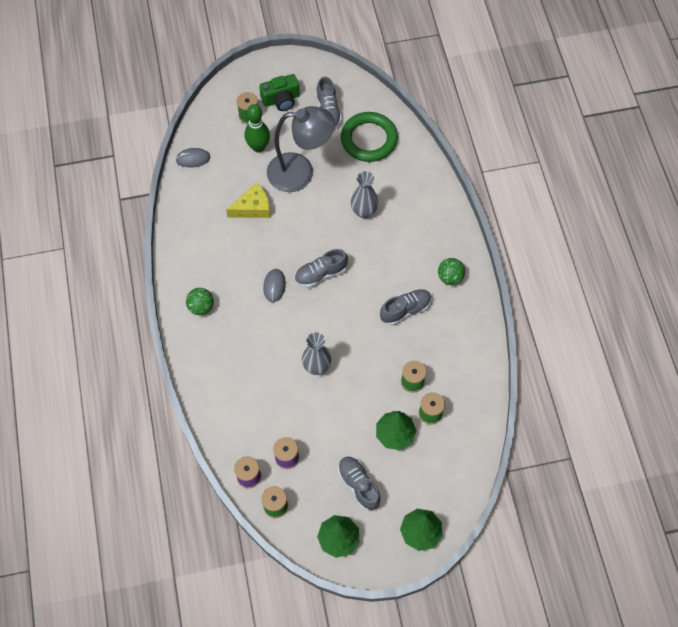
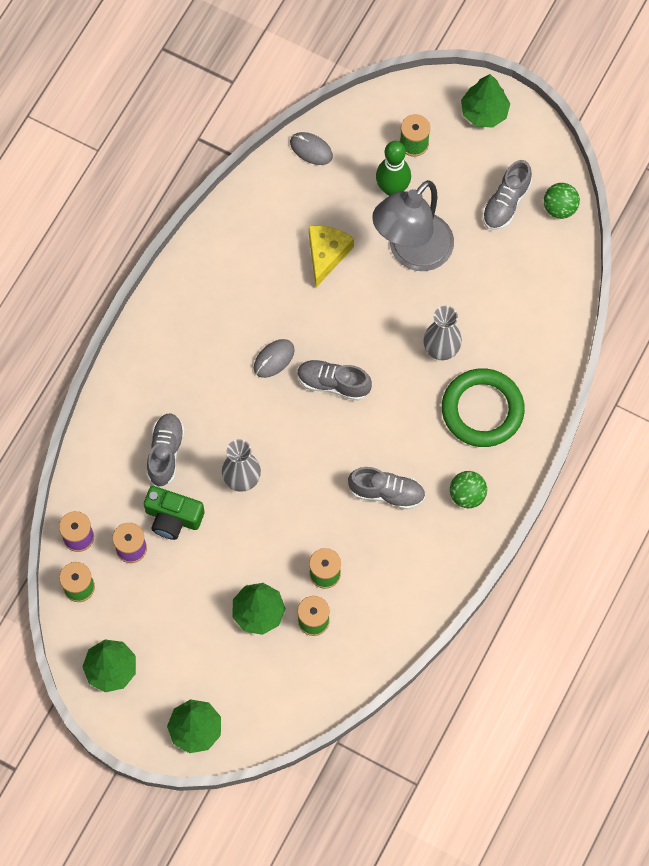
camera: 40 degrees right, 5 degrees up
(201, 307) = (180, 323): green ball -> green ball (559, 208)
(253, 208) = (326, 254): yellow cheese -> yellow cheese turned 90 degrees counterclockwise
(273, 73) = (484, 112): none -> green tree
(281, 99) = (466, 150): green camera -> green camera (173, 517)
(300, 172) = (412, 253): grey lamp -> grey lamp turned 90 degrees clockwise
(358, 485) = (176, 633): grey shoe -> grey shoe (165, 453)
(369, 139) = (521, 271): green ring -> green ring (482, 410)

